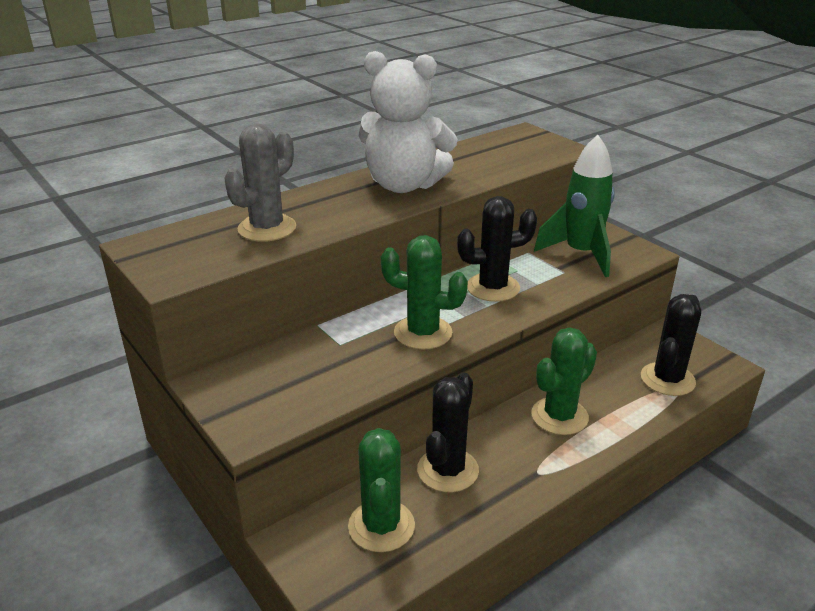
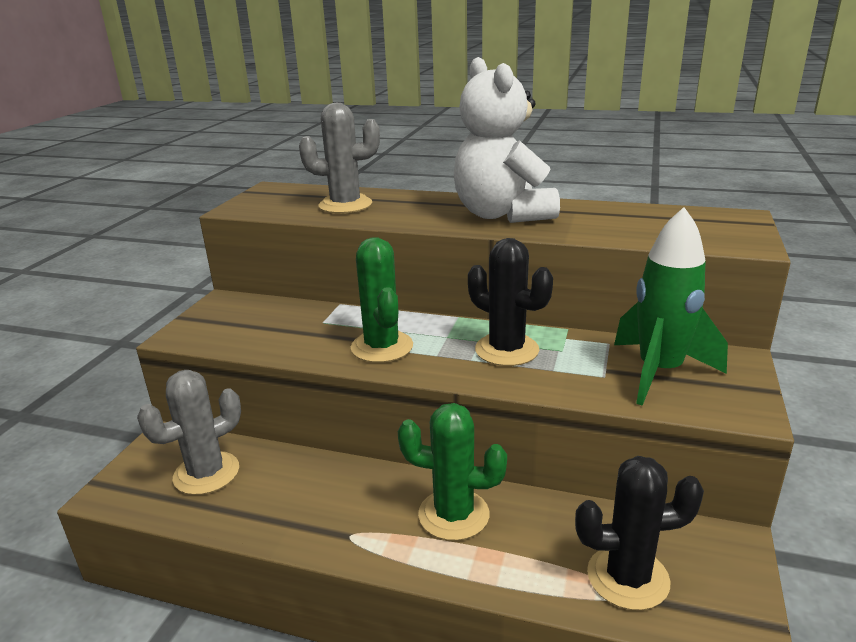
camera: 55 degrees right, 5 degrees down
(381, 526) = (206, 473): green cactus -> grey cactus
(447, 470) = (304, 477): black cactus -> none

